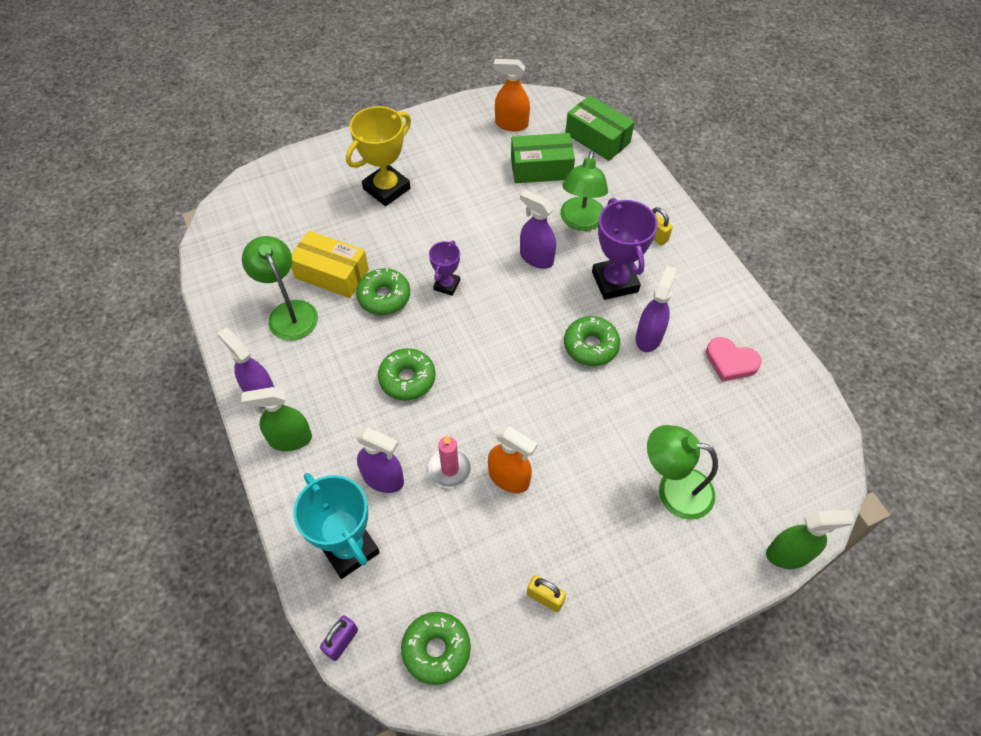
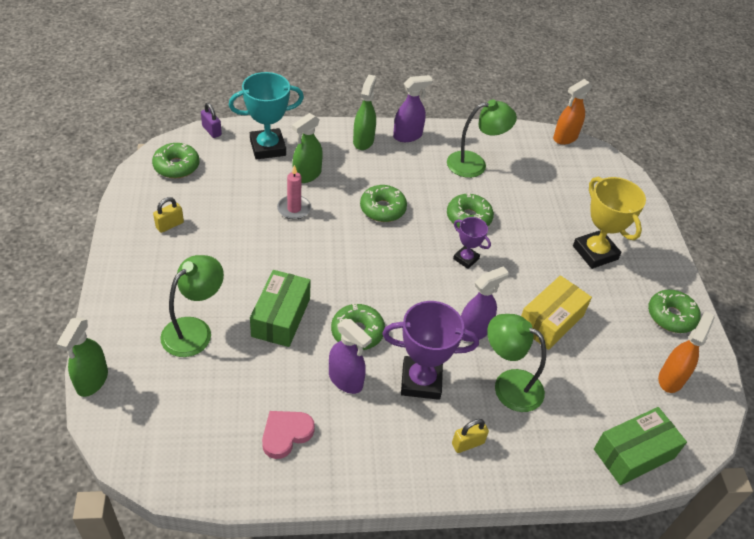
camera: 105 degrees right, 10 degrees down
(332, 274) = (505, 195): yellow box -> yellow box (550, 321)
(383, 479) = (307, 175): purple spray bottle -> green spray bottle
(441, 130) = (671, 316): none -> green donut
(509, 478) = (267, 237): orange spray bottle -> orange spray bottle (565, 138)
(541, 168) = (595, 380): green box -> green box (281, 317)

